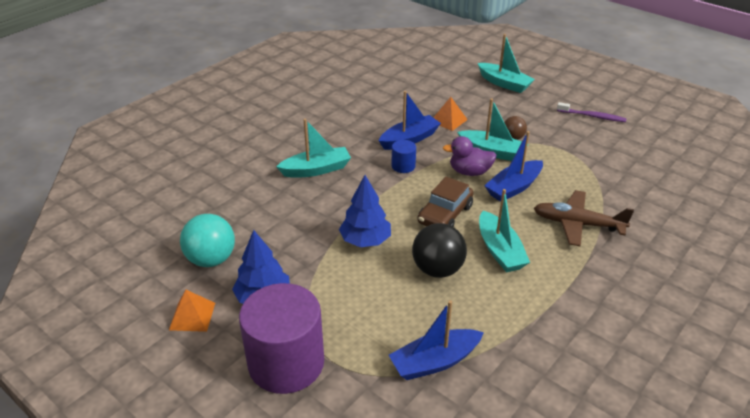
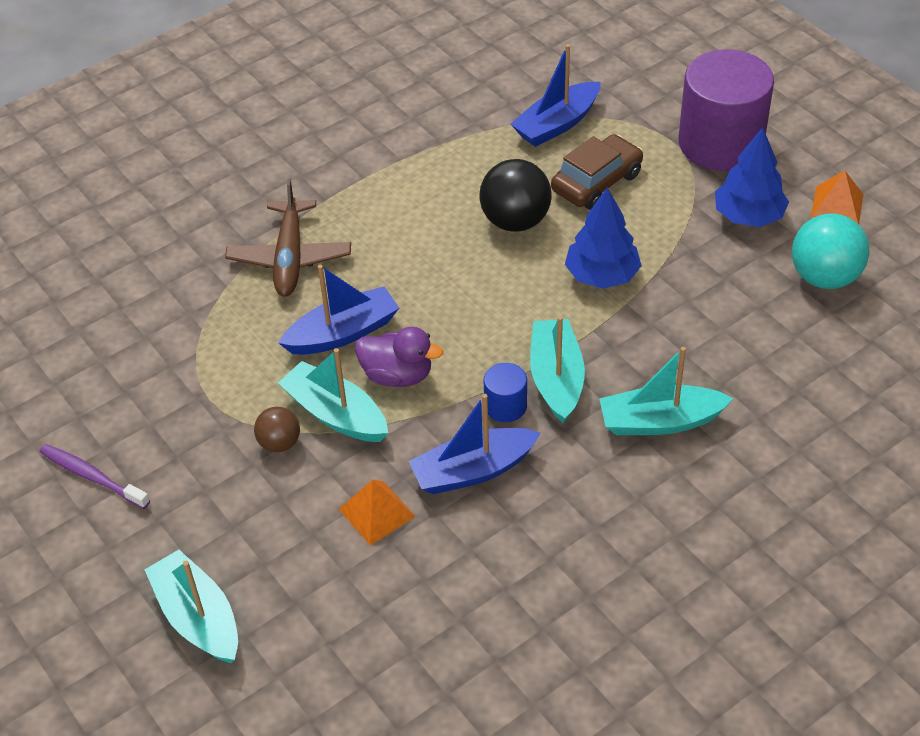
camera: 165 degrees left, 10 degrees up
(434, 362) = (557, 124): blue boat -> blue boat turned 150 degrees clockwise
(445, 215) = (472, 300): brown car -> brown car (596, 182)
(500, 250) = (421, 235): turquoise boat -> turquoise boat (556, 379)
(577, 224) = (290, 258): brown plane -> brown plane turned 60 degrees clockwise

